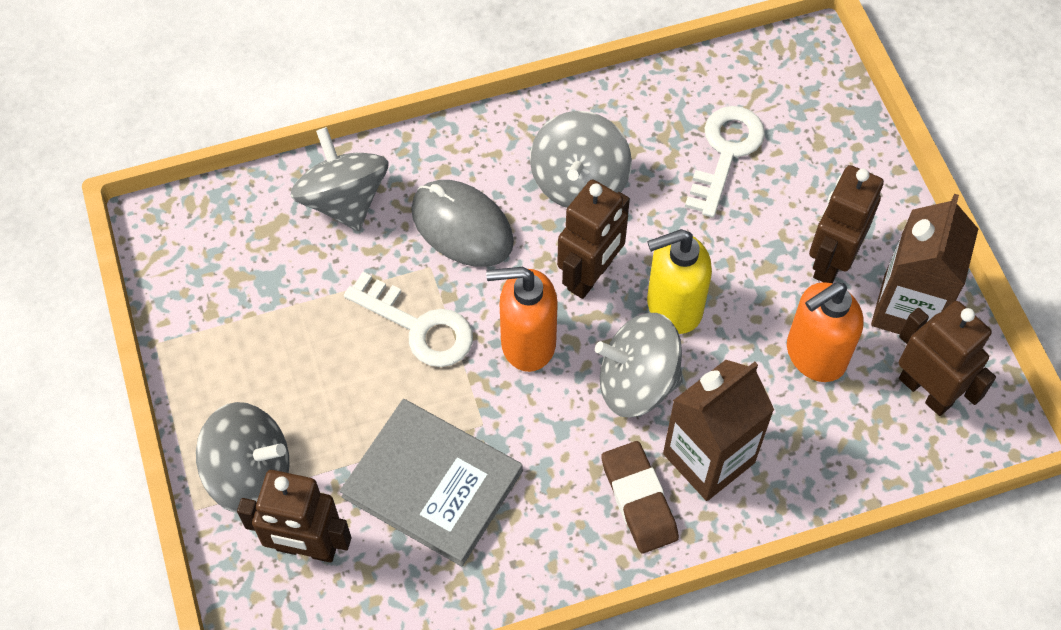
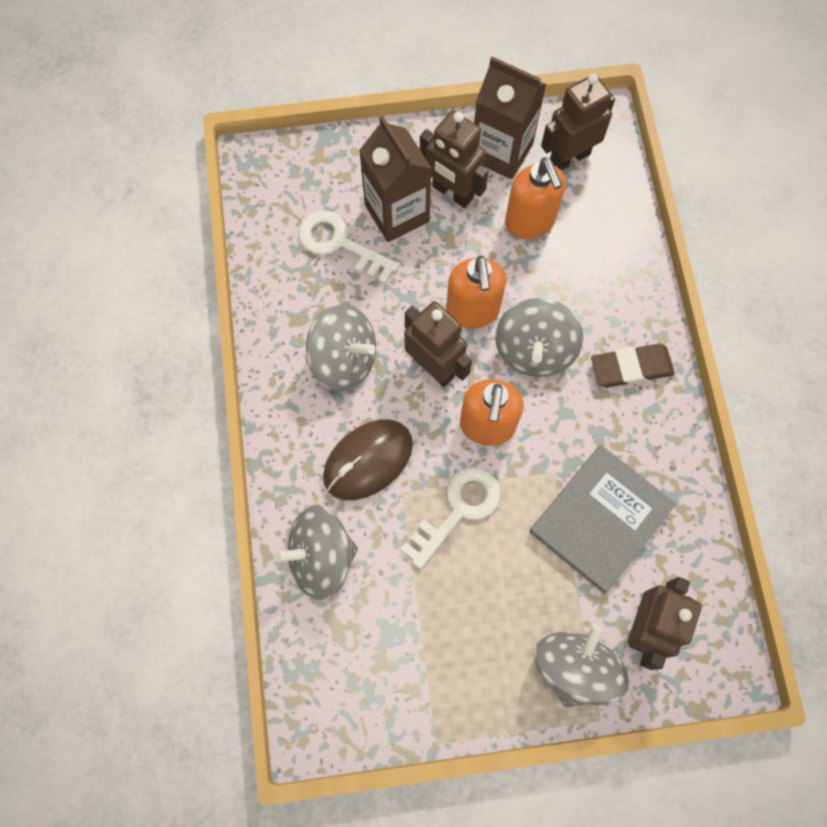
camera: 80 degrees left, 10 degrees up
(462, 226) = (368, 460): grey mouse -> brown mouse
(673, 307) = (472, 311): yellow soap dispenser -> orange soap dispenser
(708, 458) = (603, 312): brown carton -> brown carton (397, 213)

